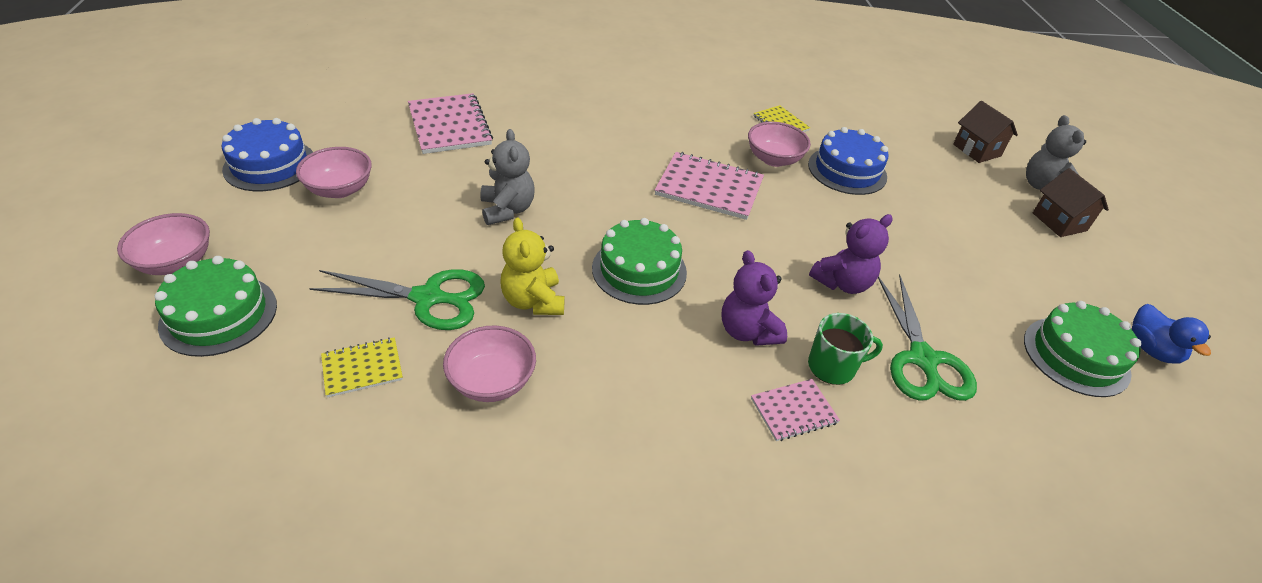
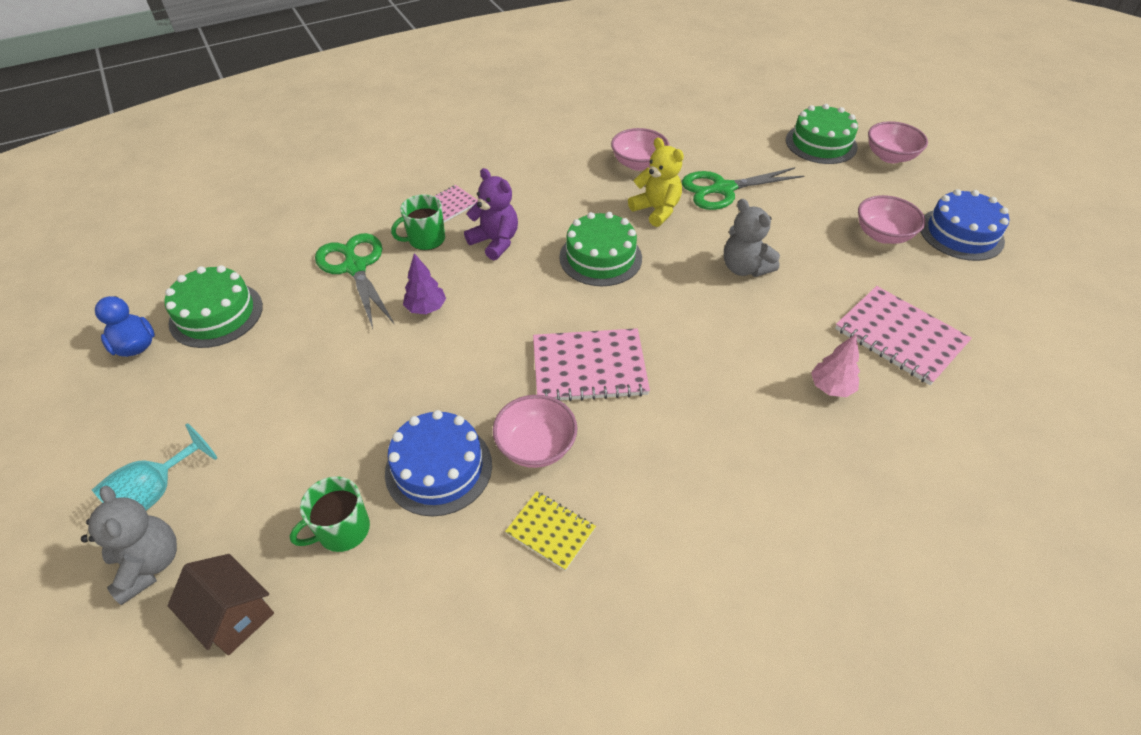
camera: 160 degrees right, 5 degrees up
(362, 368) = (713, 147): yellow notebook -> none
(540, 120) = (831, 387): none -> pink tree
(842, 283) = (426, 308): purple teddy bear -> purple tree
(915, 163) = (342, 530): none -> green mug
(1059, 222) = (155, 493): brown house -> turquoise goblet

